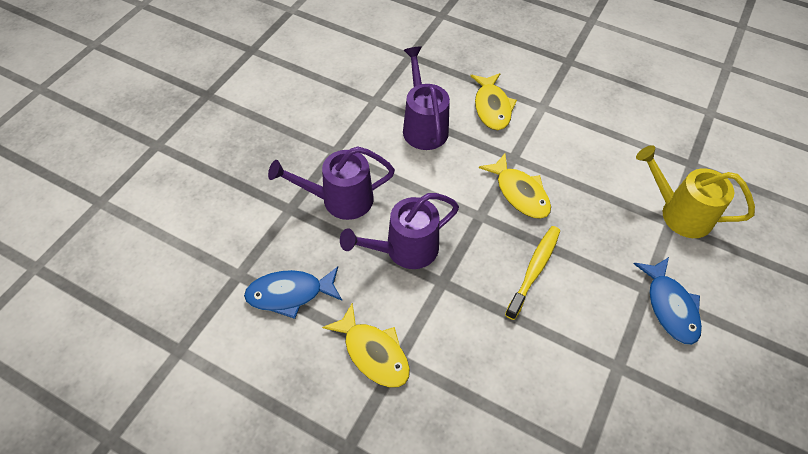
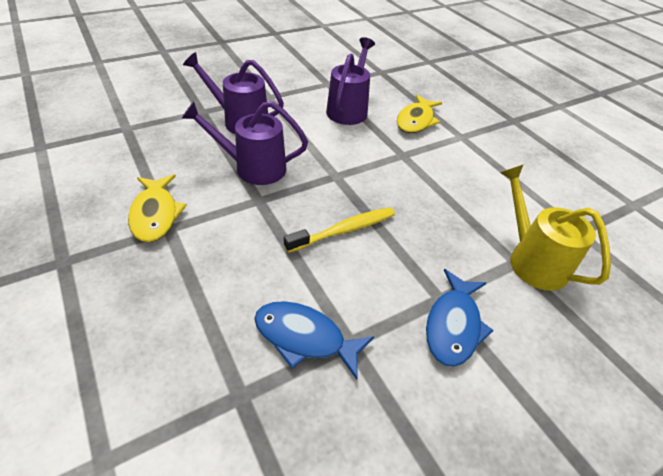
camera: 30 degrees right, 10 degrees down
(290, 294) = (144, 153): blue fish -> blue fish (305, 337)
(519, 193) = (385, 177): yellow fish -> none

